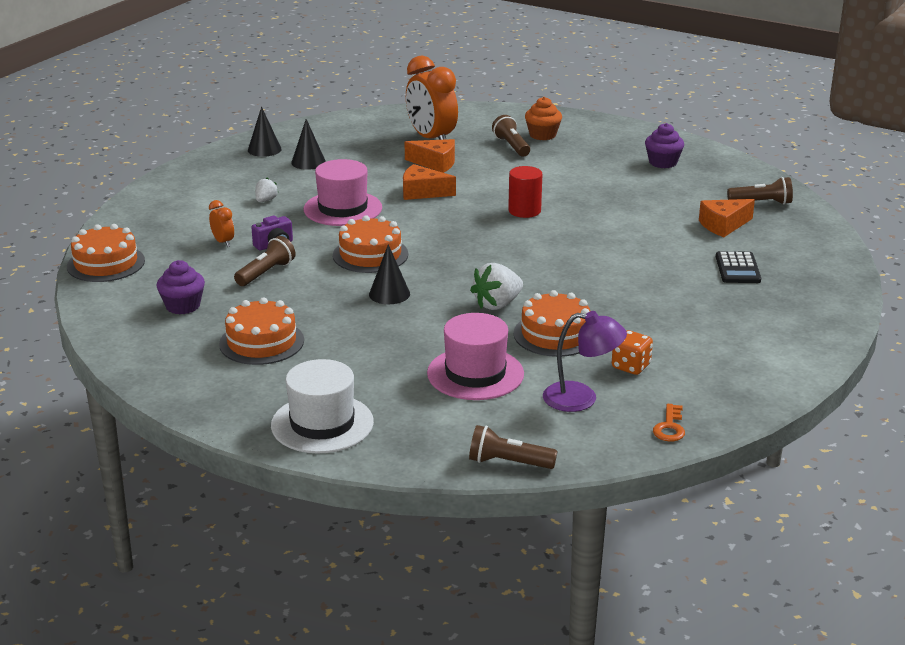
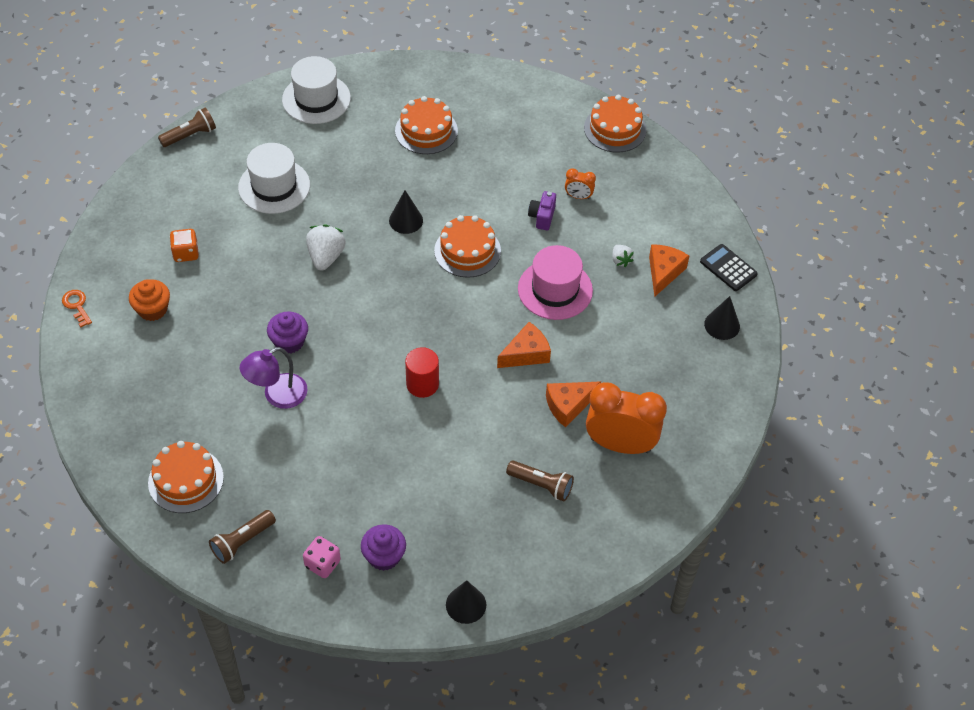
camera: 135 degrees right, 25 degrees up
(183, 306) = (512, 127): purple cupcake -> purple cupcake (289, 342)
(266, 273) = (507, 187): brown flashlight -> none
(308, 162) = (664, 332): black cone -> black cone (466, 604)
(475, 374) = (274, 186): pink hat -> white hat
(542, 135) = (537, 529): orange cupcake -> orange cupcake (152, 309)
(555, 334) = (260, 252): orange cake -> orange cake (186, 480)
(581, 398) = (192, 206): purple lamp -> purple lamp (277, 395)
(669, 427) = (122, 216): orange key -> orange key (77, 306)
(711, 175) = (322, 564): none -> pink dice
(723, 225) = (248, 476): orange cheese -> orange cheese (664, 272)
(738, 268) = (193, 417): black calculator -> black calculator (728, 268)

